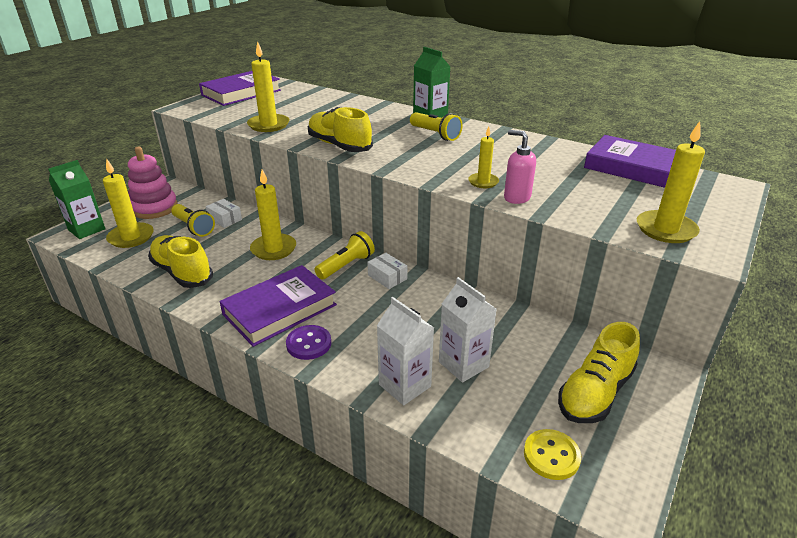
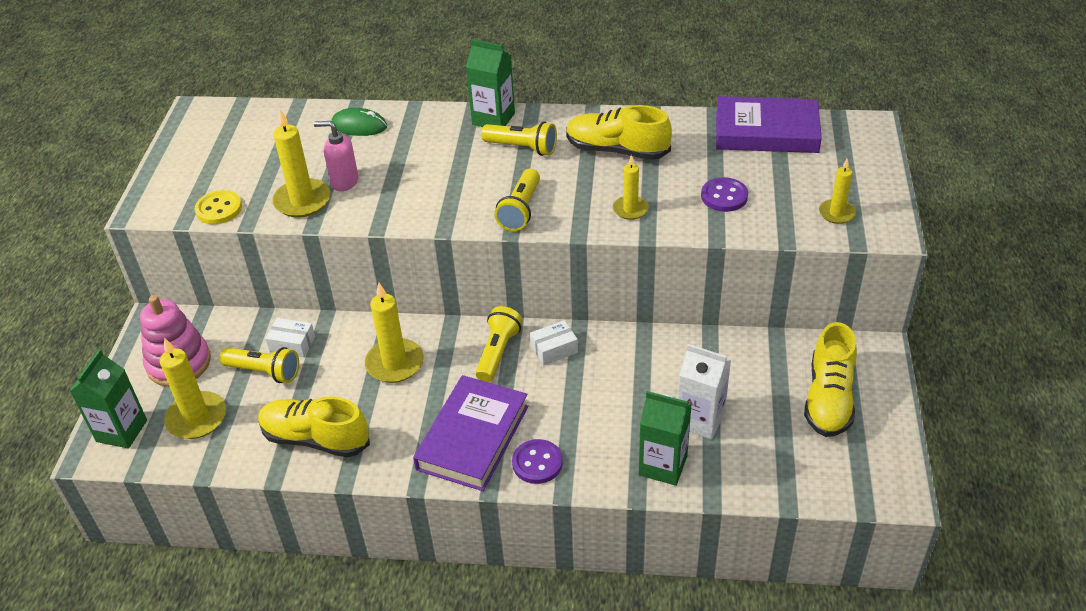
camera: 25 degrees left, 10 degrees up
(241, 93) = (198, 149): purple book -> none
(339, 145) = (426, 207): yellow shoe -> yellow shoe (617, 150)
(342, 103) = (359, 125): none -> green mouse
(387, 277) = (554, 349): white box -> white box turned 45 degrees counterclockwise
(401, 162) = (520, 210): none -> yellow flashlight
(404, 385) = (663, 465): white carton -> green carton
(516, 197) = (678, 220): pink soap dispenser -> pink soap dispenser (344, 182)
(551, 455) = (826, 474): yellow button -> yellow button (219, 209)
(568, 194) = (724, 196): none -> purple button
(665, 229) = (836, 213): yellow candle -> yellow candle, size x0.60

